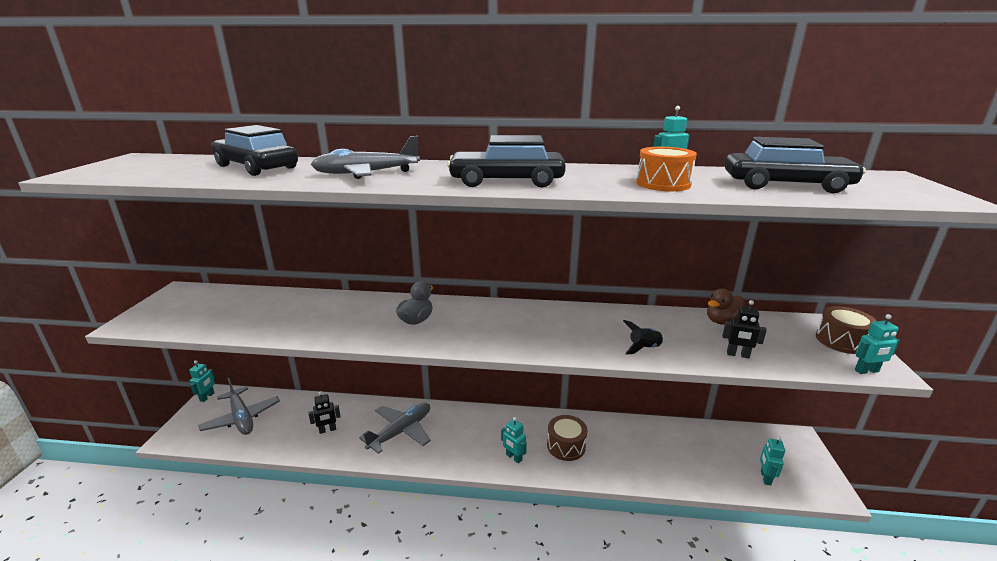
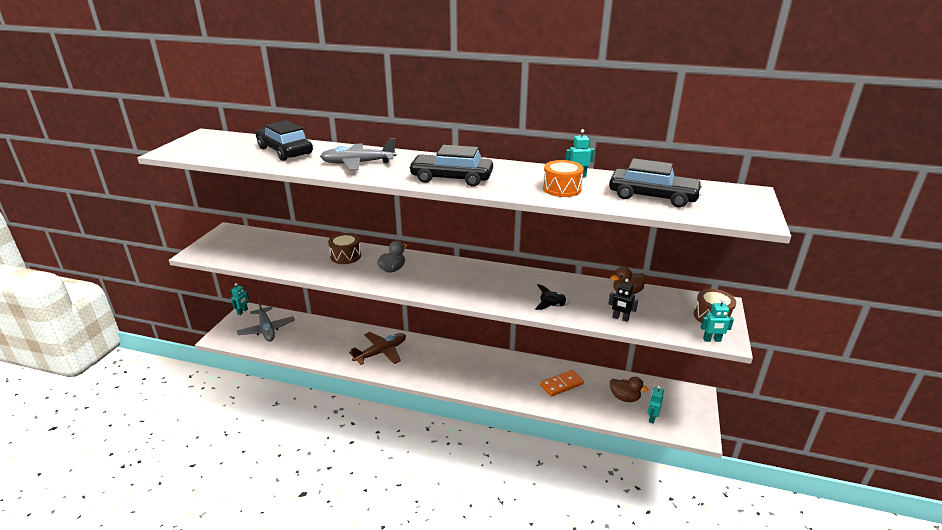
camera: 10 degrees right, 5 degrees up
(327, 430) = (327, 345): black robot -> none
(401, 431) = (381, 352): grey plane -> brown plane
(513, 457) = (461, 380): turquoise robot -> none
(566, 446) = (503, 377): brown drum -> brown drum (345, 256)
(639, 447) = (561, 384): none -> orange domino
(720, 454) = (624, 398): none -> brown duck

